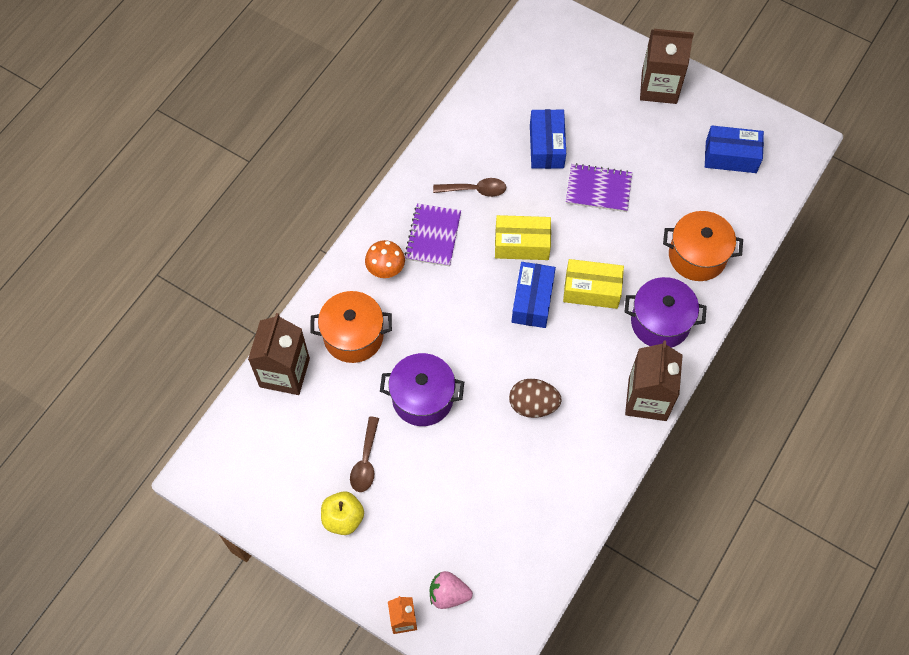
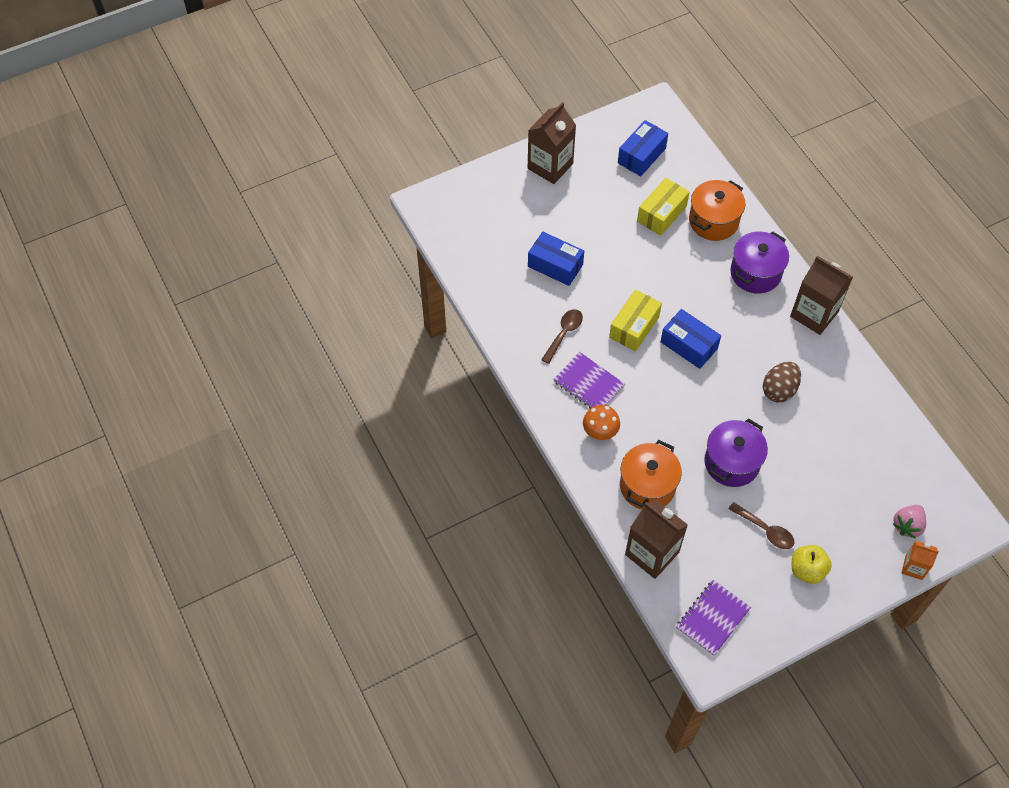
camera: 60 degrees left, 5 degrees down
(591, 290) = (702, 302): yellow box -> yellow box (661, 214)
(598, 189) = (616, 252): purple notebook -> purple notebook (712, 618)

